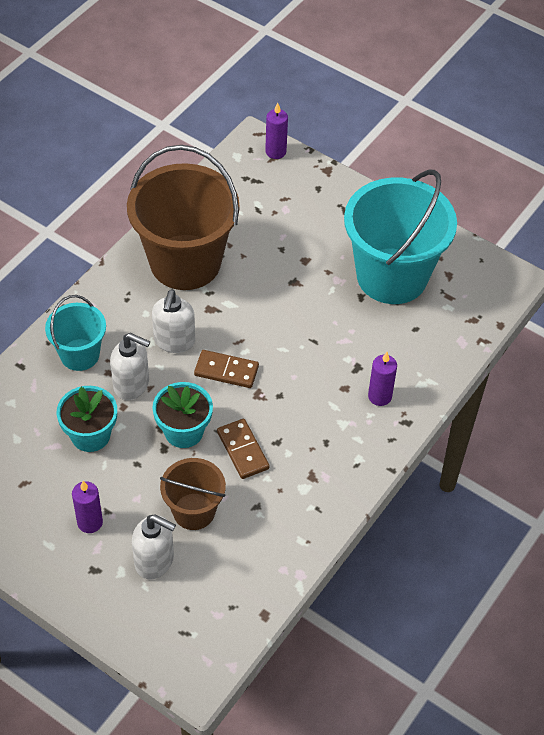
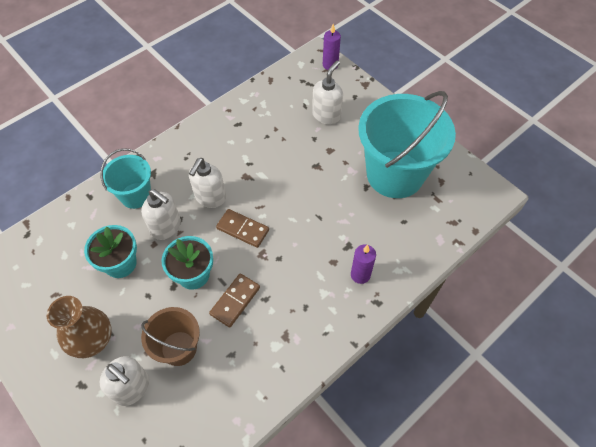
camera: 15 degrees right, 5 degrees up
(90, 522) = (93, 340): purple candle -> brown vase
(185, 262) = (238, 137): brown bucket -> none
(242, 450) = (235, 301): brown domino -> brown domino turned 45 degrees clockwise
(289, 217) = (326, 115): none -> white soap dispenser

